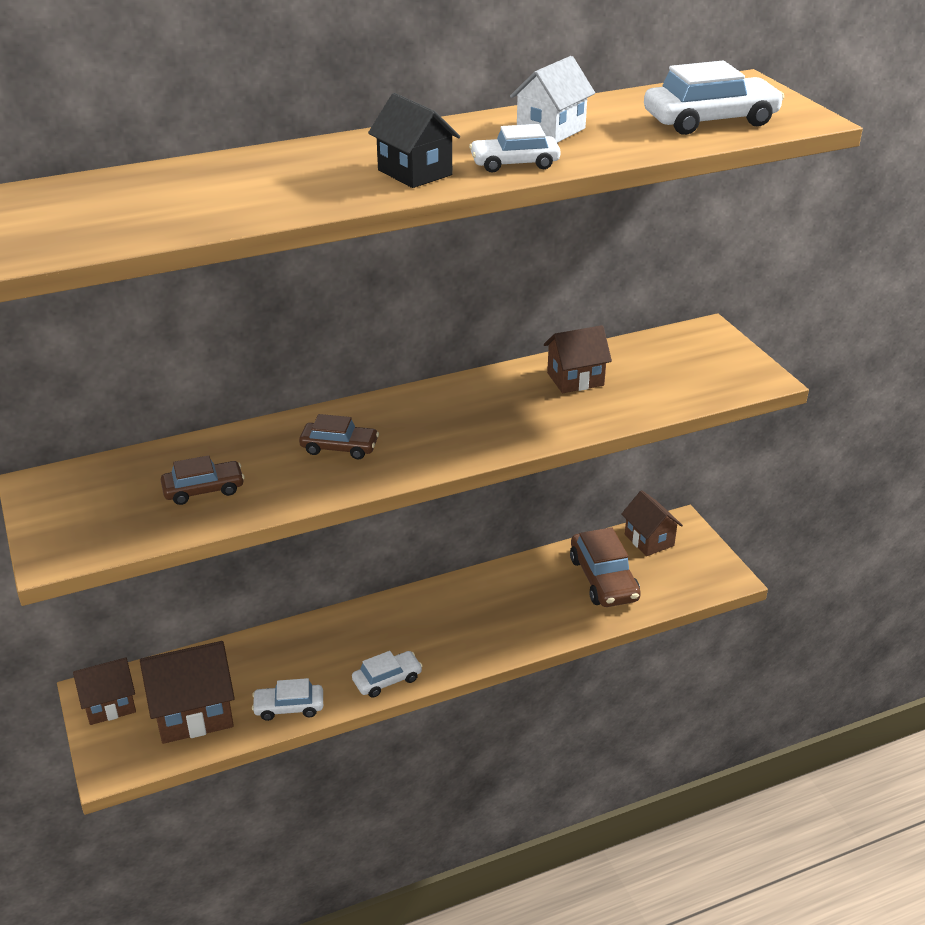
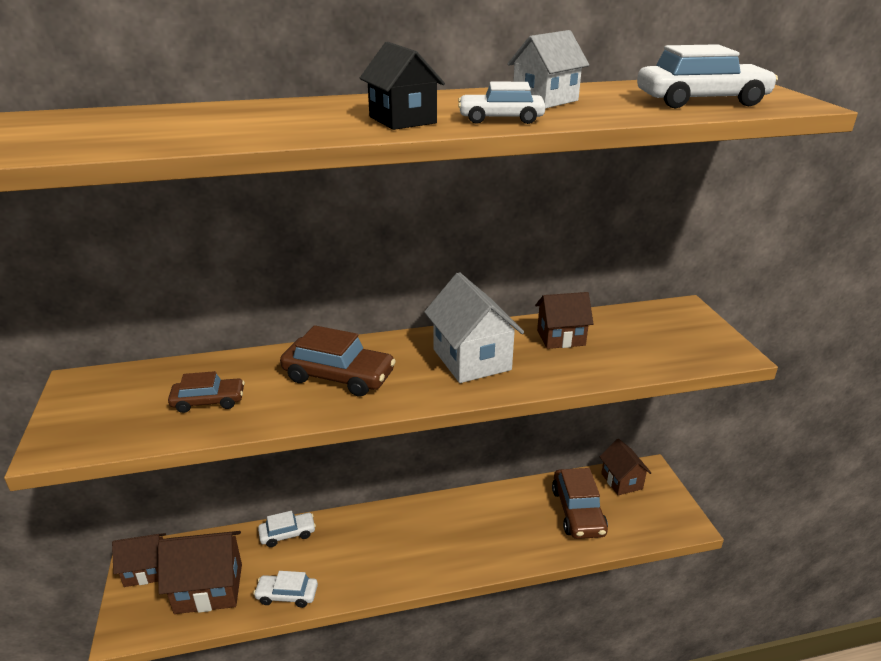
camera: 10 degrees right, 5 degrees down
(339, 447) = (338, 376): brown car -> brown car, size x1.63
(387, 680) = (375, 580): white car -> white car (287, 534)
(482, 414) = (471, 359): none -> white house

